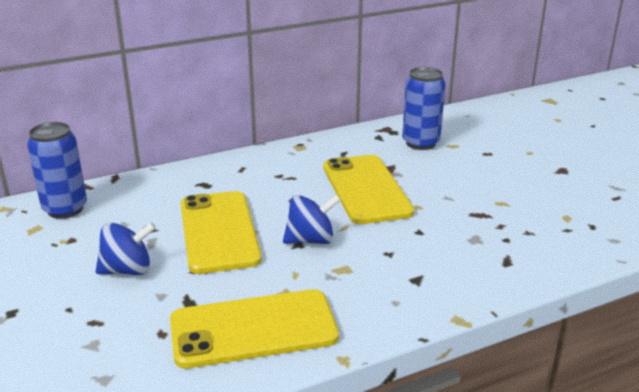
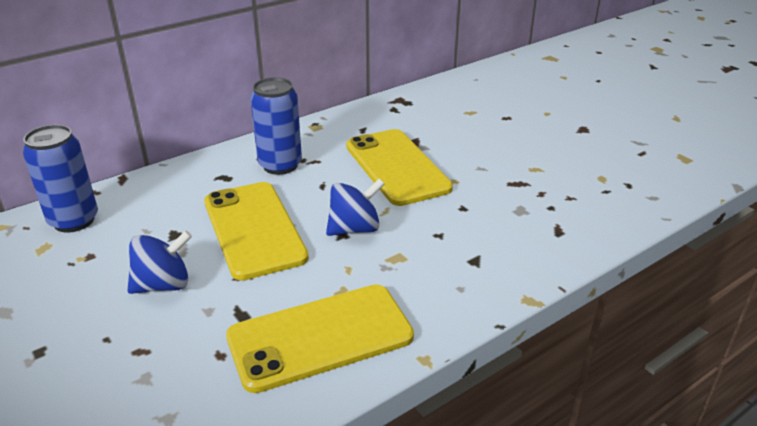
camera: 10 degrees left, 5 degrees up
(420, 143) = (438, 112): blue can -> blue can (280, 165)

